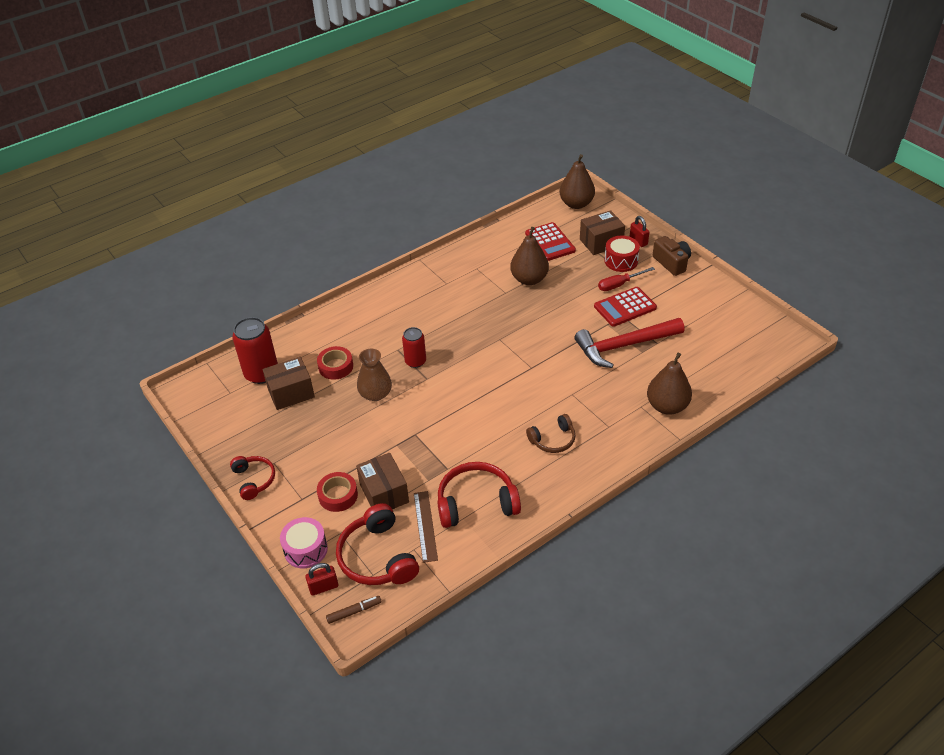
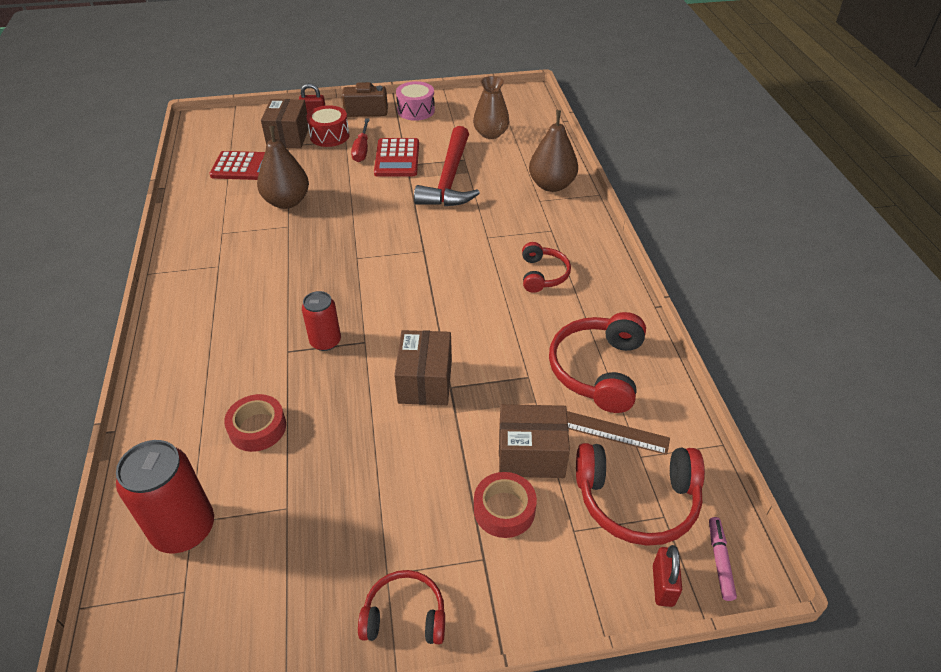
camera: 65 degrees left, 0 degrees up
(291, 393) = (261, 502): brown box -> brown box (425, 381)
(306, 549) = (583, 586): pink drum -> pink drum (416, 110)
(354, 612) = (719, 561): brown marker -> pink marker
(375, 394) = (348, 402): brown vase -> brown vase (491, 133)
(553, 440) = (543, 274): brown headphones -> red headphones
(576, 204) = (211, 129): brown pear -> none

